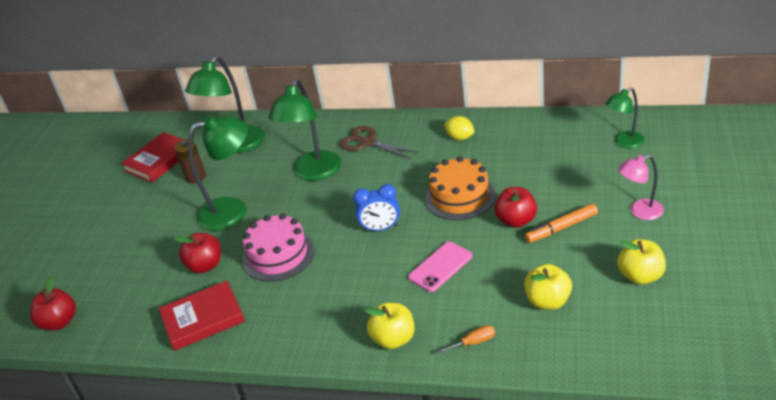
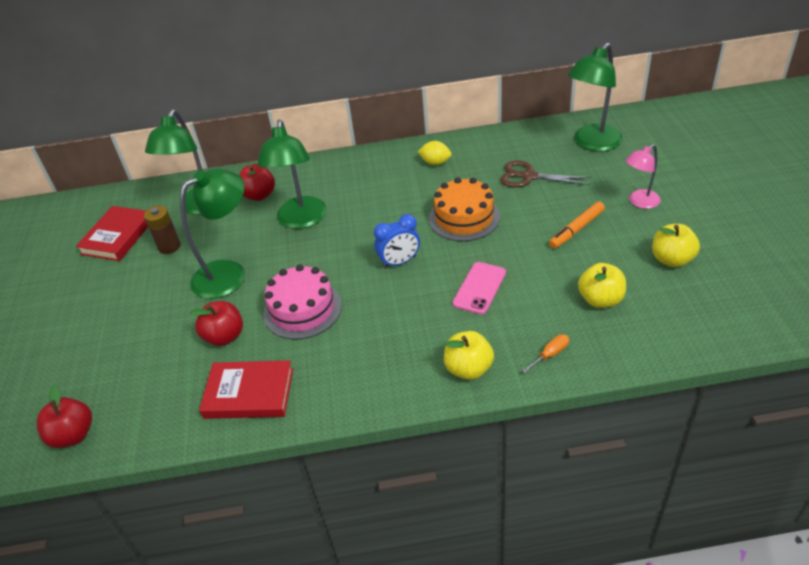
camera: 20 degrees left, 5 degrees up
(203, 319) = (249, 393): red book -> red book turned 45 degrees clockwise
(367, 142) = (344, 182): brown scissors -> brown scissors (529, 176)
(516, 221) = (530, 230): red apple -> red apple (259, 195)
(624, 142) = (592, 143): green lamp -> green lamp, size x1.73

